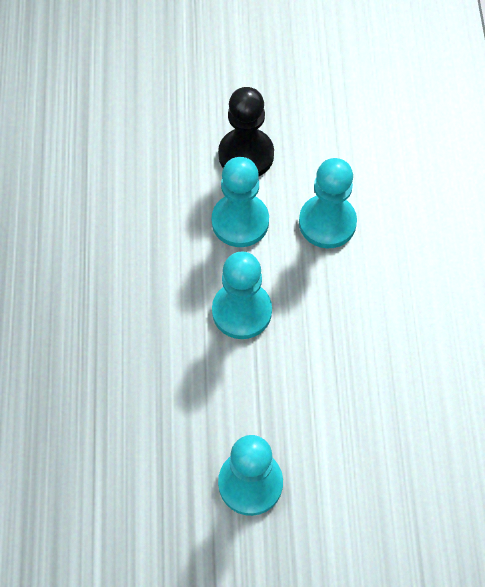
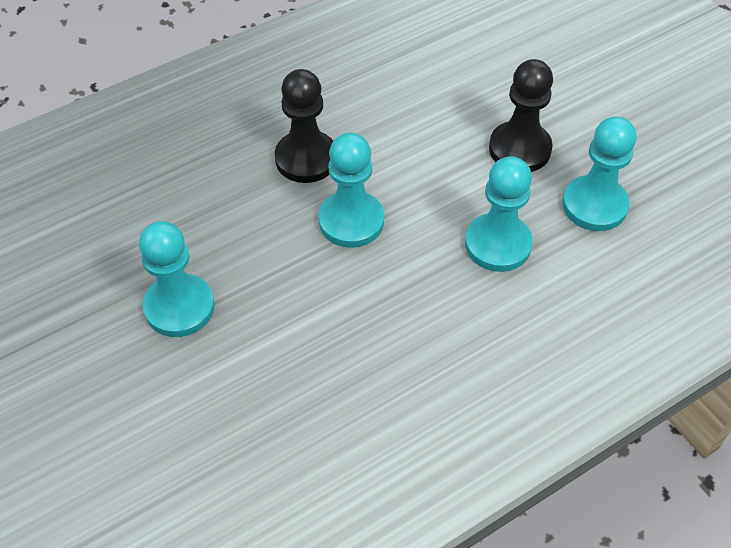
camera: 60 degrees right, 10 degrees down
(154, 311) = (306, 159): none -> black pawn
(240, 221) = (444, 177): turquoise pawn -> turquoise pawn (594, 205)

